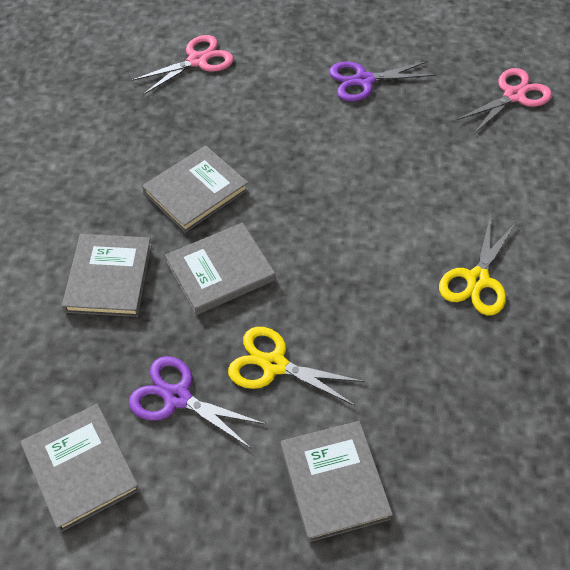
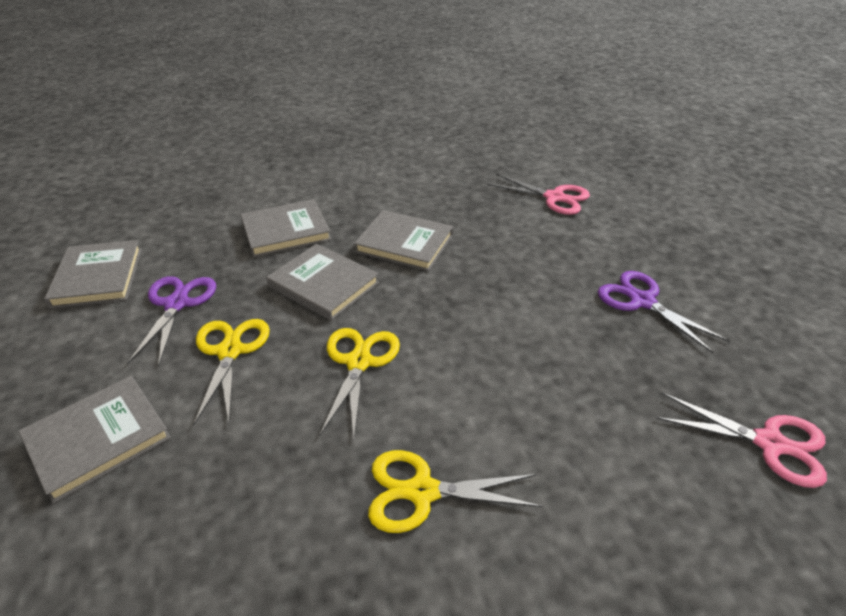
camera: 65 degrees right, 15 degrees down
(80, 468) = (98, 277): grey book -> grey book turned 45 degrees counterclockwise
(336, 276) = (358, 362): none -> yellow scissors

